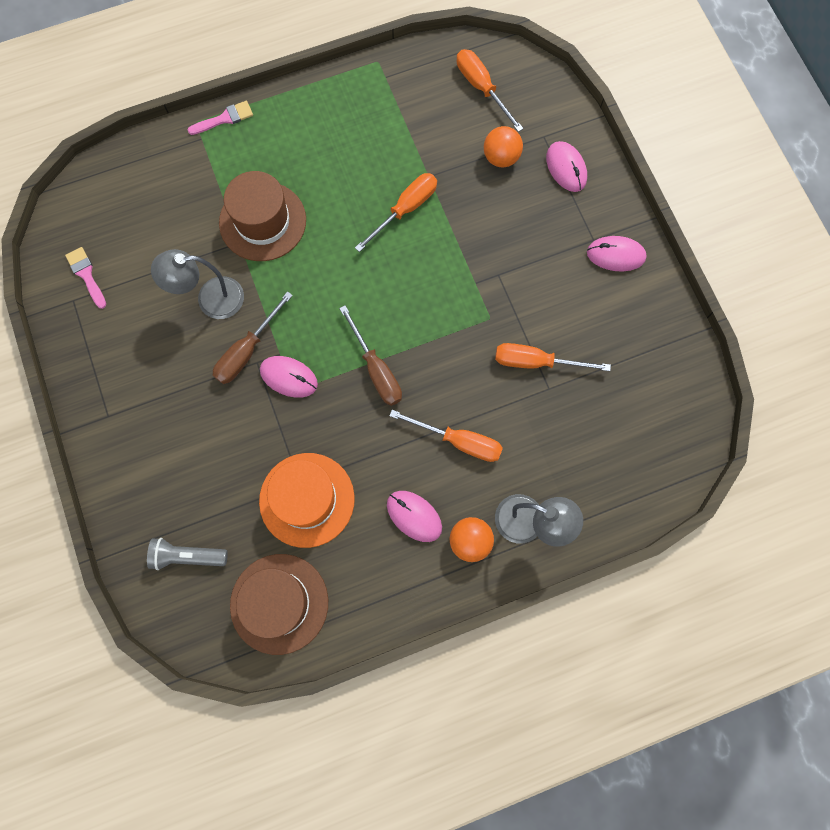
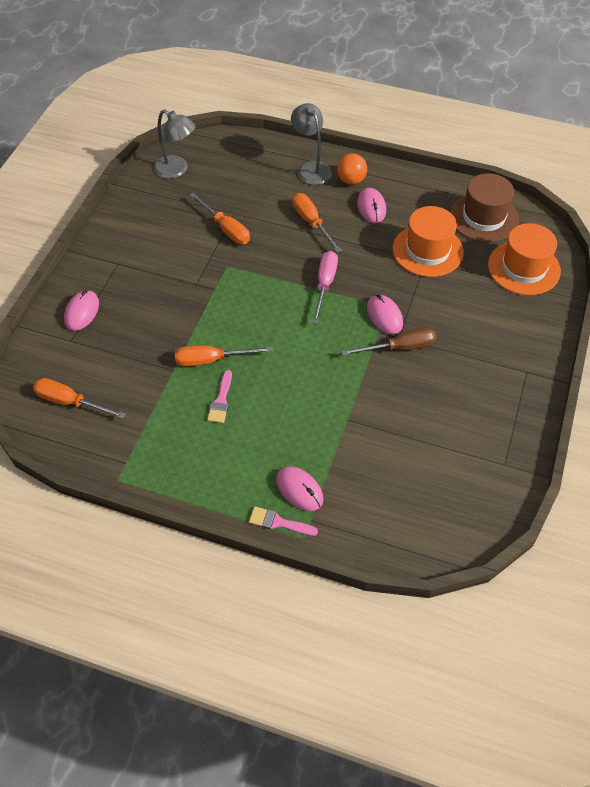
camera: 140 degrees left, 20 degrees down
(86, 275) = (482, 475): pink brush -> pink brush (221, 400)
(187, 556) = (523, 268): grey flashlight -> orange hat
(210, 299) = (399, 395): grey lamp -> grey lamp (177, 170)
(262, 221) = (318, 421): brown hat -> none
(376, 370) = (325, 284): brown screwdriver -> pink screwdriver
(481, 88) = (70, 402): orange screwdriver -> orange screwdriver turned 105 degrees clockwise
(501, 157) = (113, 347): orange ball -> none
(615, 255) = (115, 247): pink mouse -> pink mouse (299, 489)

